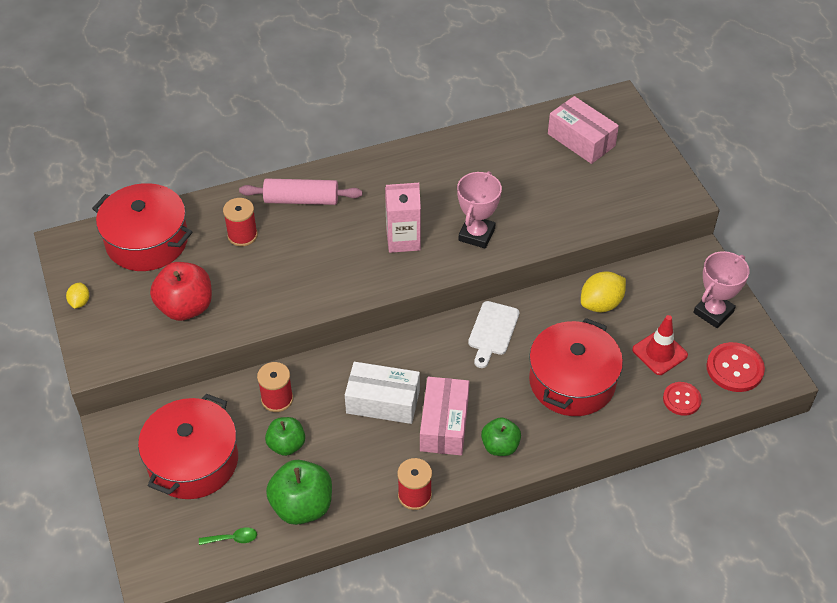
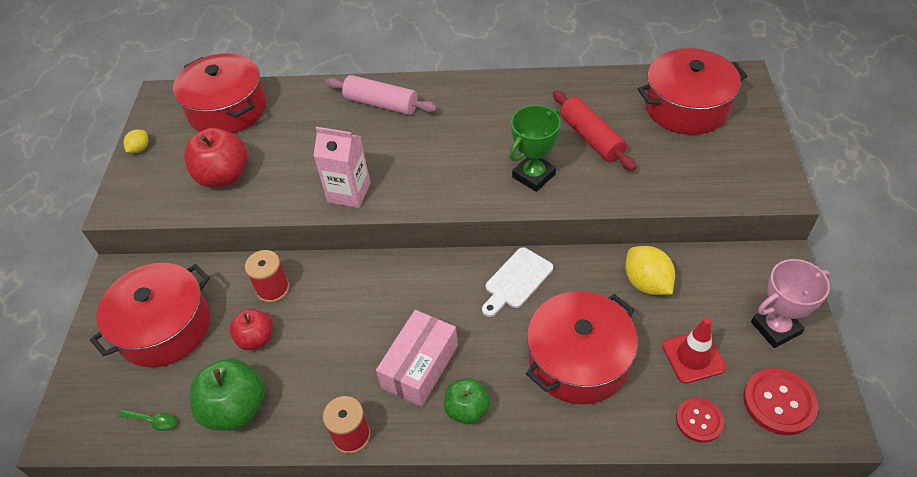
camera: 25 degrees right, 0 degrees up
(242, 235) = (311, 123): red spool -> none
(286, 445) = (256, 339): green apple -> red apple
(383, 402) = (370, 322): white box -> none
(403, 239) = (457, 163): pink carton -> pink carton (349, 192)
(476, 234) = (533, 176): pink trophy -> green trophy
(511, 188) = (591, 138): none -> red rolling pin
(581, 140) = (686, 107): pink box -> red pot
(601, 304) = (646, 283): yellow lemon -> yellow lemon turned 75 degrees clockwise

